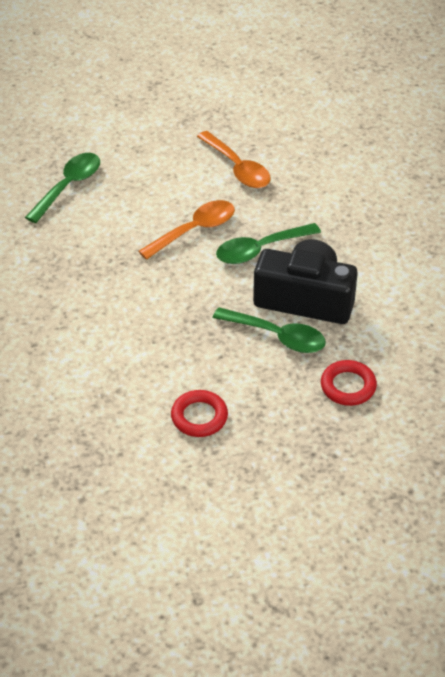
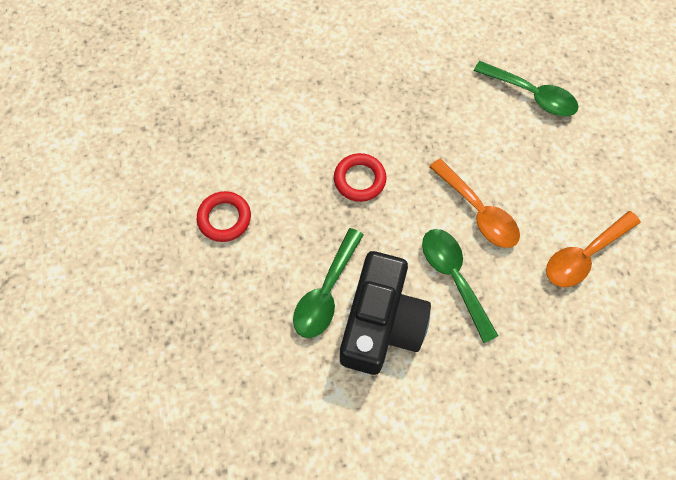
camera: 90 degrees right, 20 degrees up
(348, 386) = (254, 362): red ring -> red ring (359, 179)

